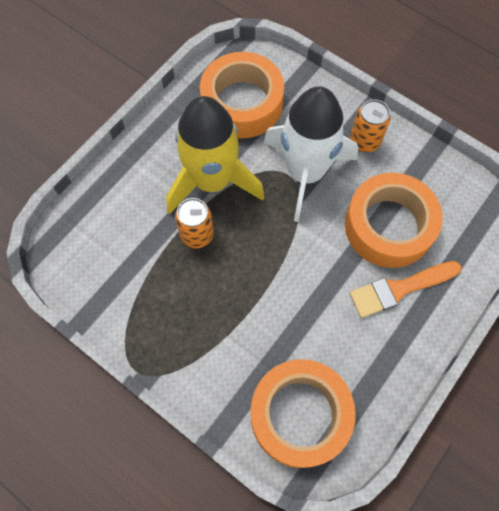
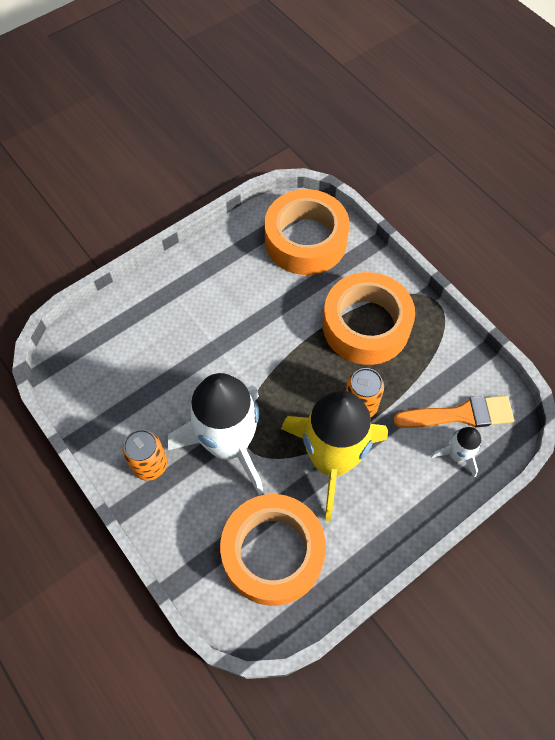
camera: 165 degrees left, 5 degrees down
(102, 212) = (457, 455): none -> white rocket
(388, 226) = (167, 368): orange tape -> orange tape (366, 325)
(399, 289) = (183, 311): orange brush -> orange brush (460, 414)

